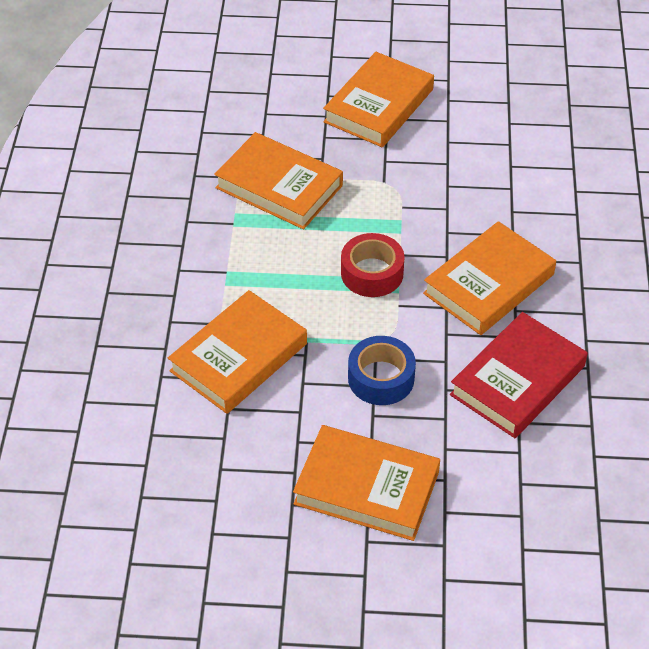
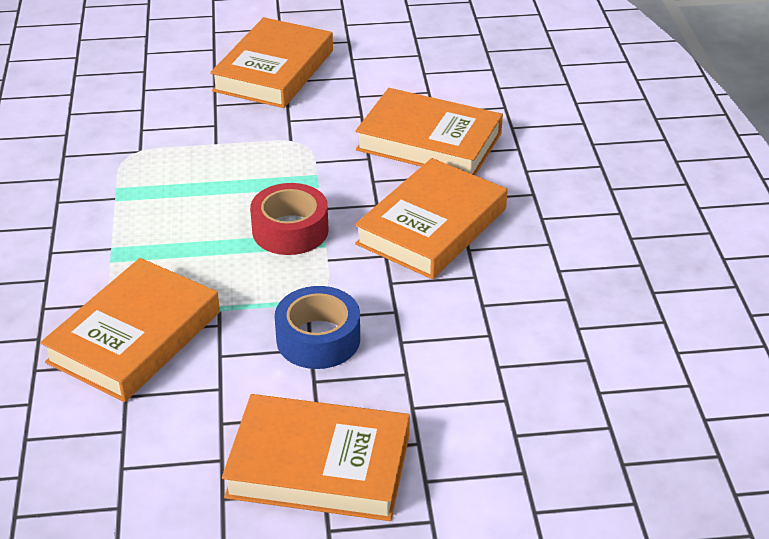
camera: 10 degrees left, 10 degrees down
(279, 186) = (167, 156): orange book -> orange book (429, 141)
(518, 380) = (487, 321): red book -> none

